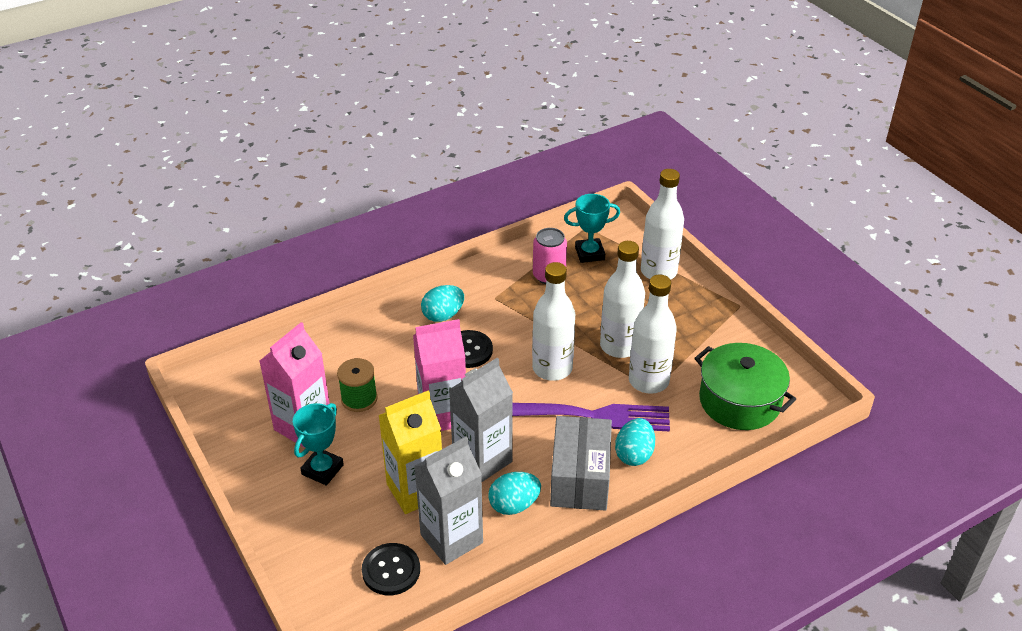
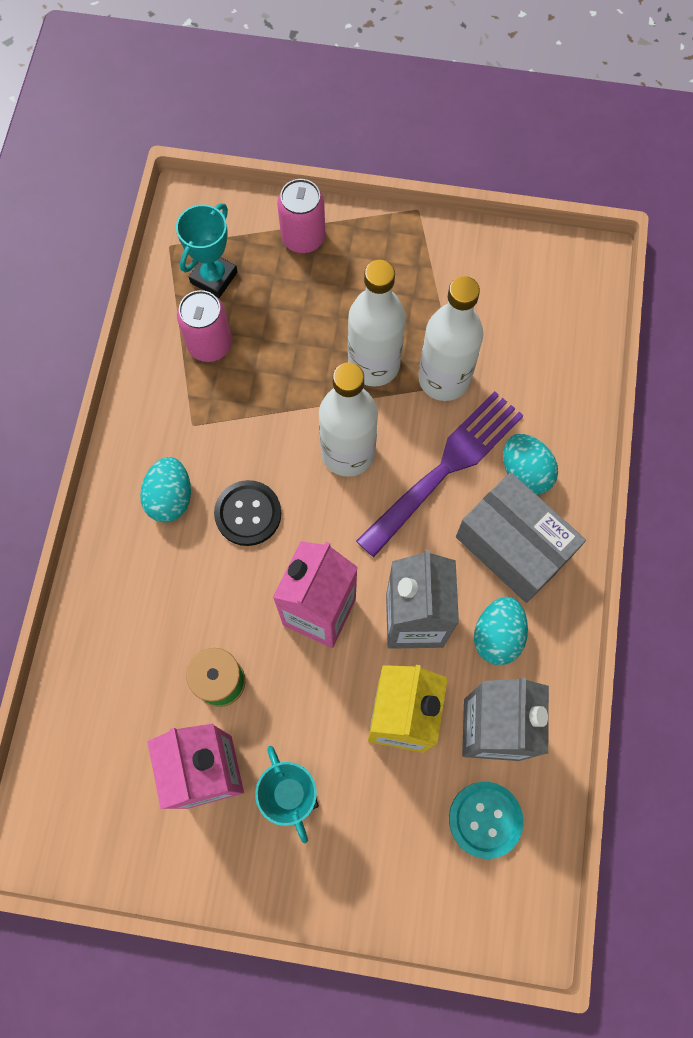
camera: 50 degrees left, 30 degrees up
(391, 570) = (485, 819): black button -> turquoise button
(658, 272) = (303, 238): white bottle -> pink can
(739, 401) = (538, 323): green pot -> none

